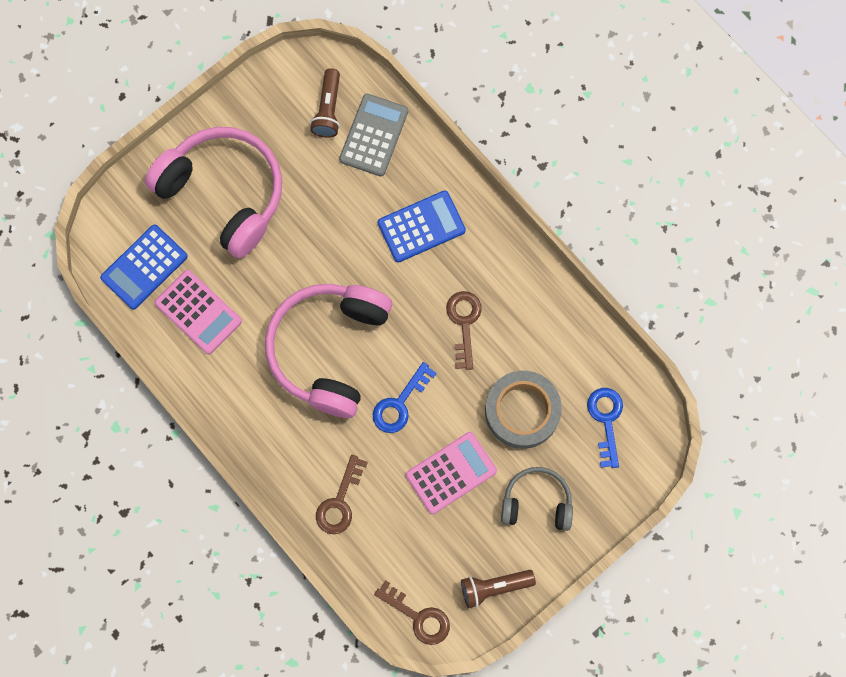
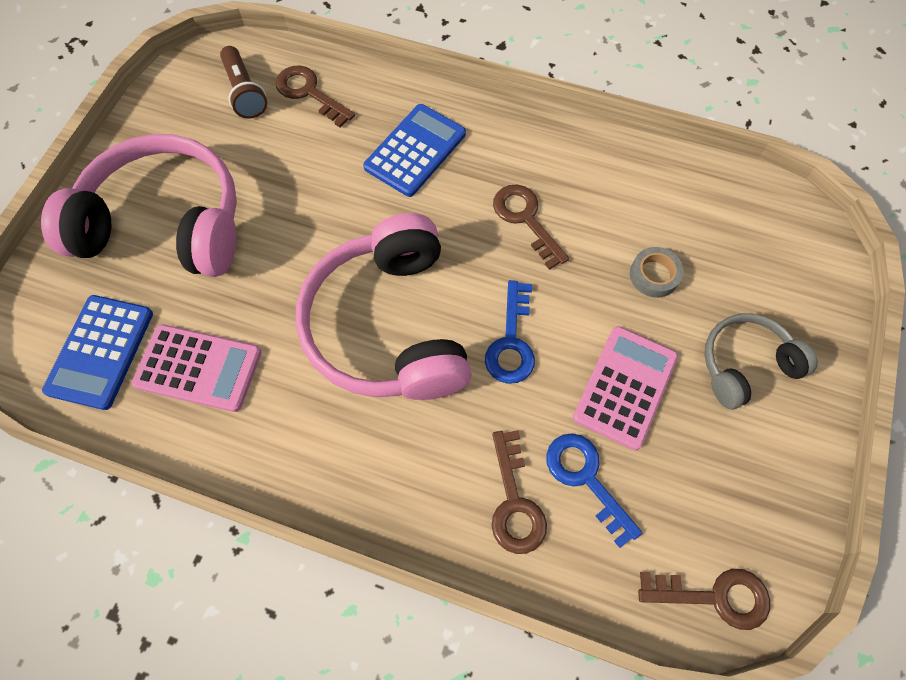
camera: 30 degrees left, 10 degrees down
(373, 135) = (309, 93): grey calculator -> brown key
(494, 587) = (776, 497): brown flashlight -> none
(522, 411) = (654, 275): grey tape -> grey tape, size x0.50
(606, 420) = (748, 237): blue key -> blue key (586, 479)

